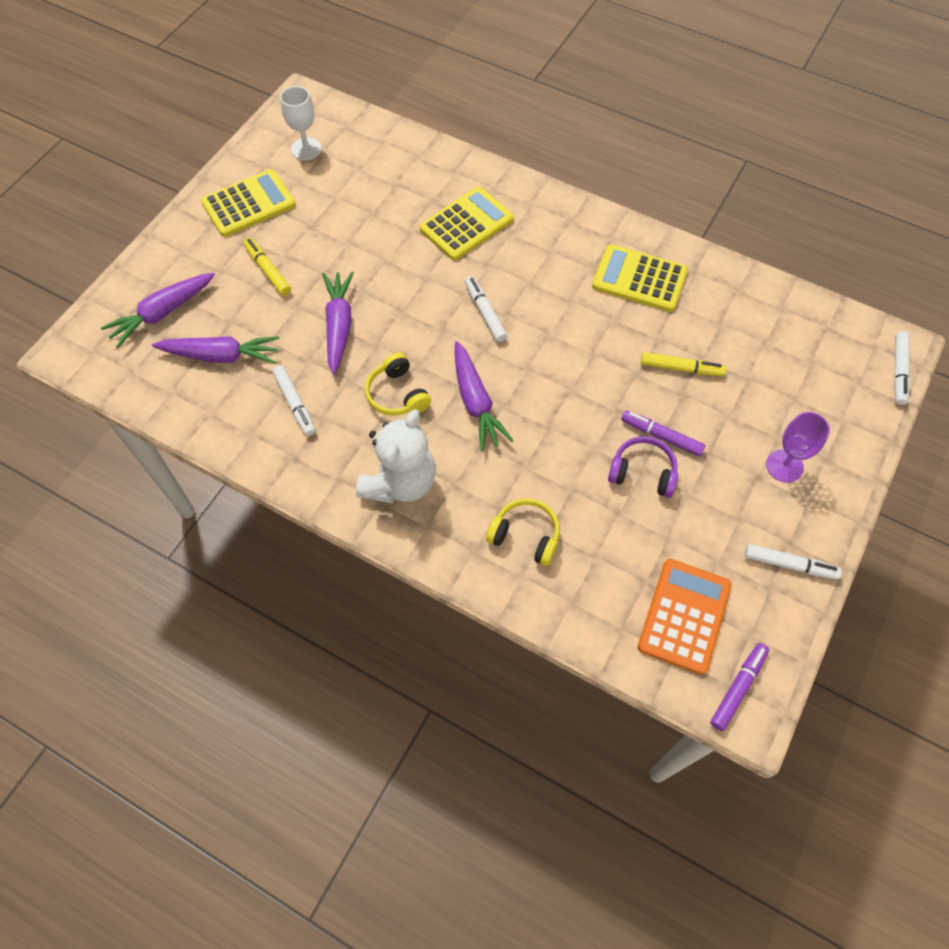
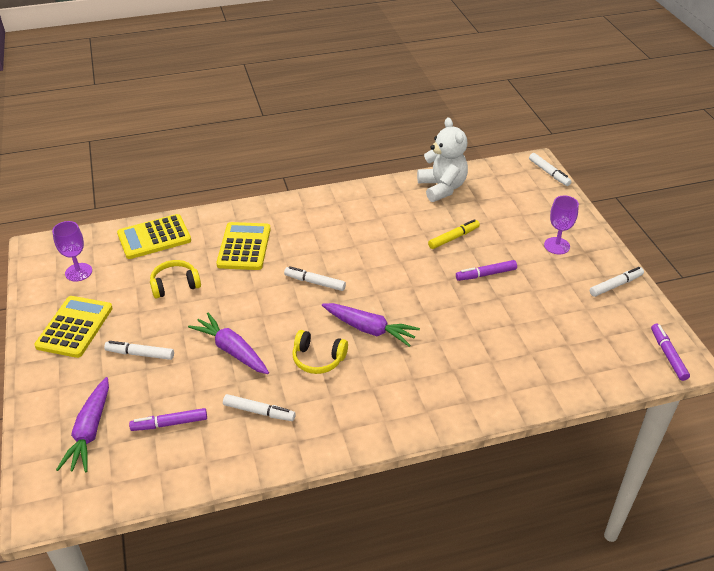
camera: 45 degrees left, 20 degrees down
(221, 355) = (169, 424): purple carrot -> purple marker
(268, 270) = (140, 354): yellow marker -> white marker
(306, 149) = (78, 272): white goblet -> purple goblet
(400, 482) = (381, 401): white teddy bear -> white teddy bear (442, 188)
(525, 536) = (484, 372): yellow headphones -> yellow headphones (175, 285)
(639, 279) = (378, 212): yellow calculator -> yellow calculator (154, 237)
(642, 472) = (499, 297): purple headphones -> none
(684, 616) = (604, 344): orange calculator -> none

